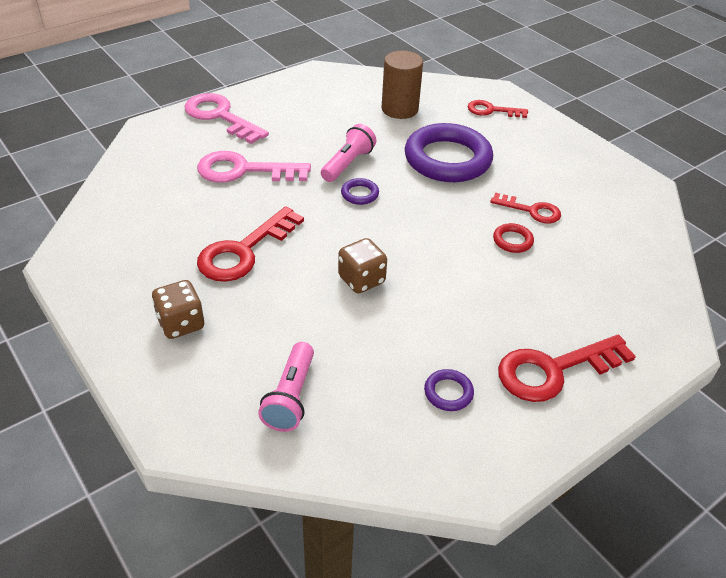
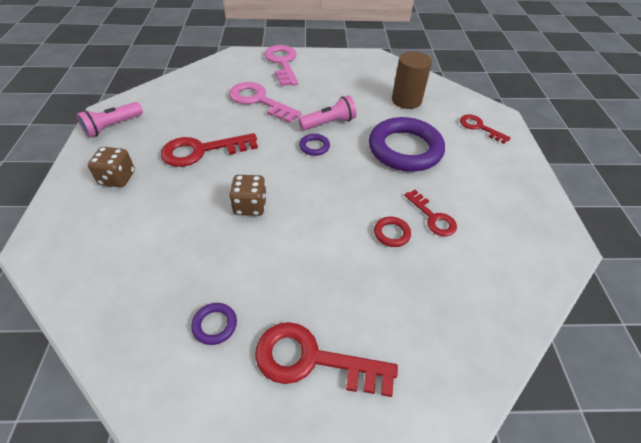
camera: 35 degrees right, 5 degrees up
(290, 397) = (117, 262): pink flashlight -> pink flashlight (112, 126)

